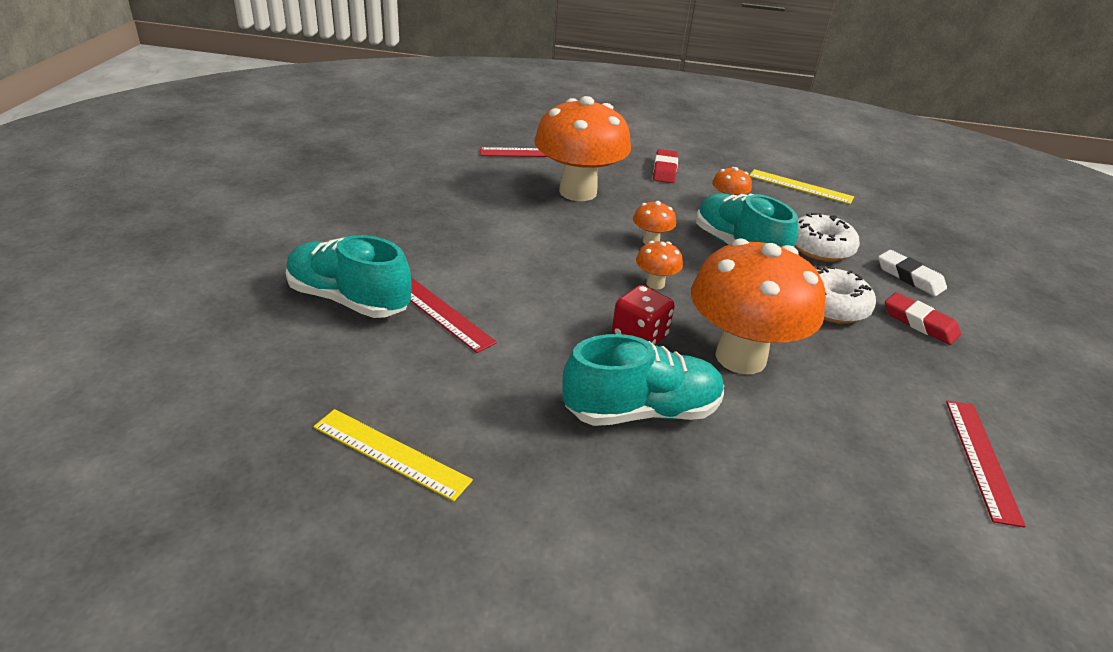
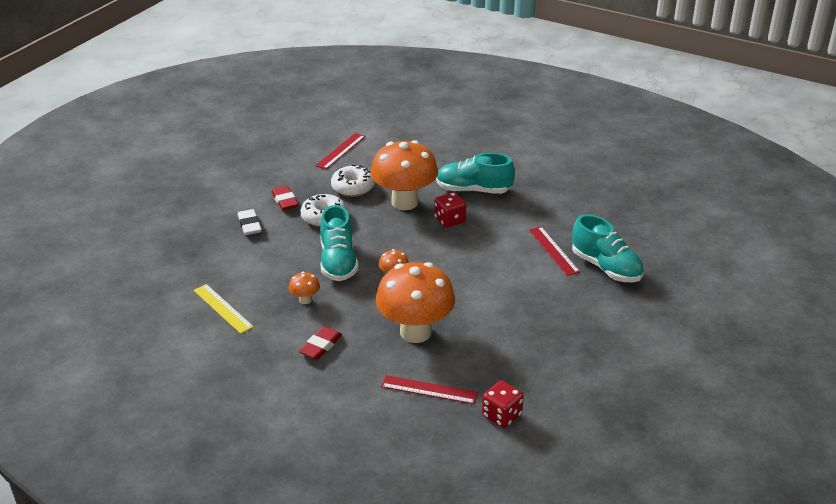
camera: 155 degrees left, 0 degrees up
(390, 453) = (591, 195): yellow ruler -> none
(449, 144) = (502, 415): none -> red dice
(655, 284) = (416, 247): orange mushroom -> none
(820, 248) = (280, 253): white donut -> white donut (353, 188)

